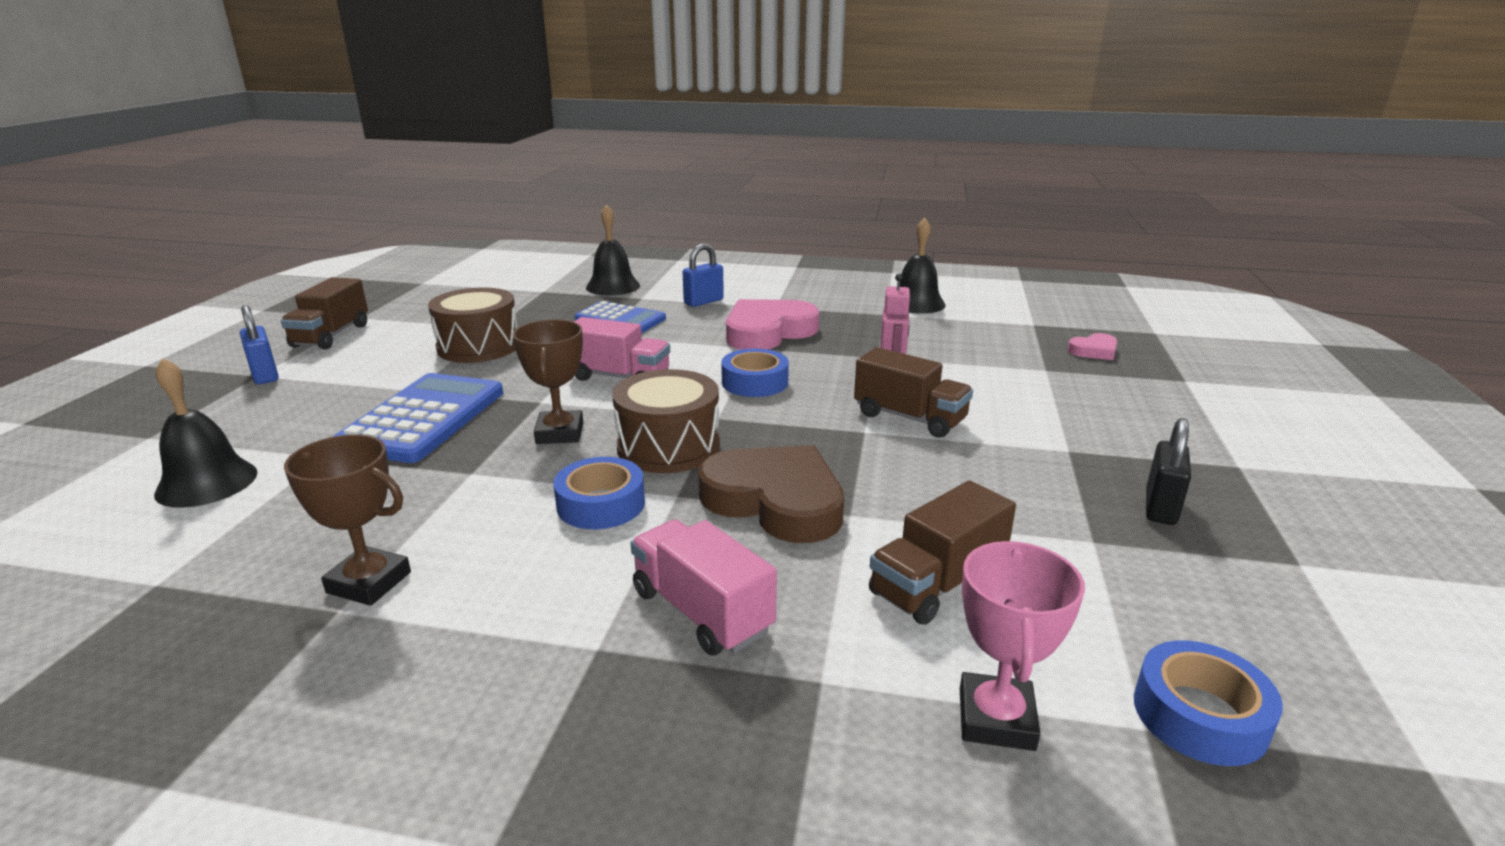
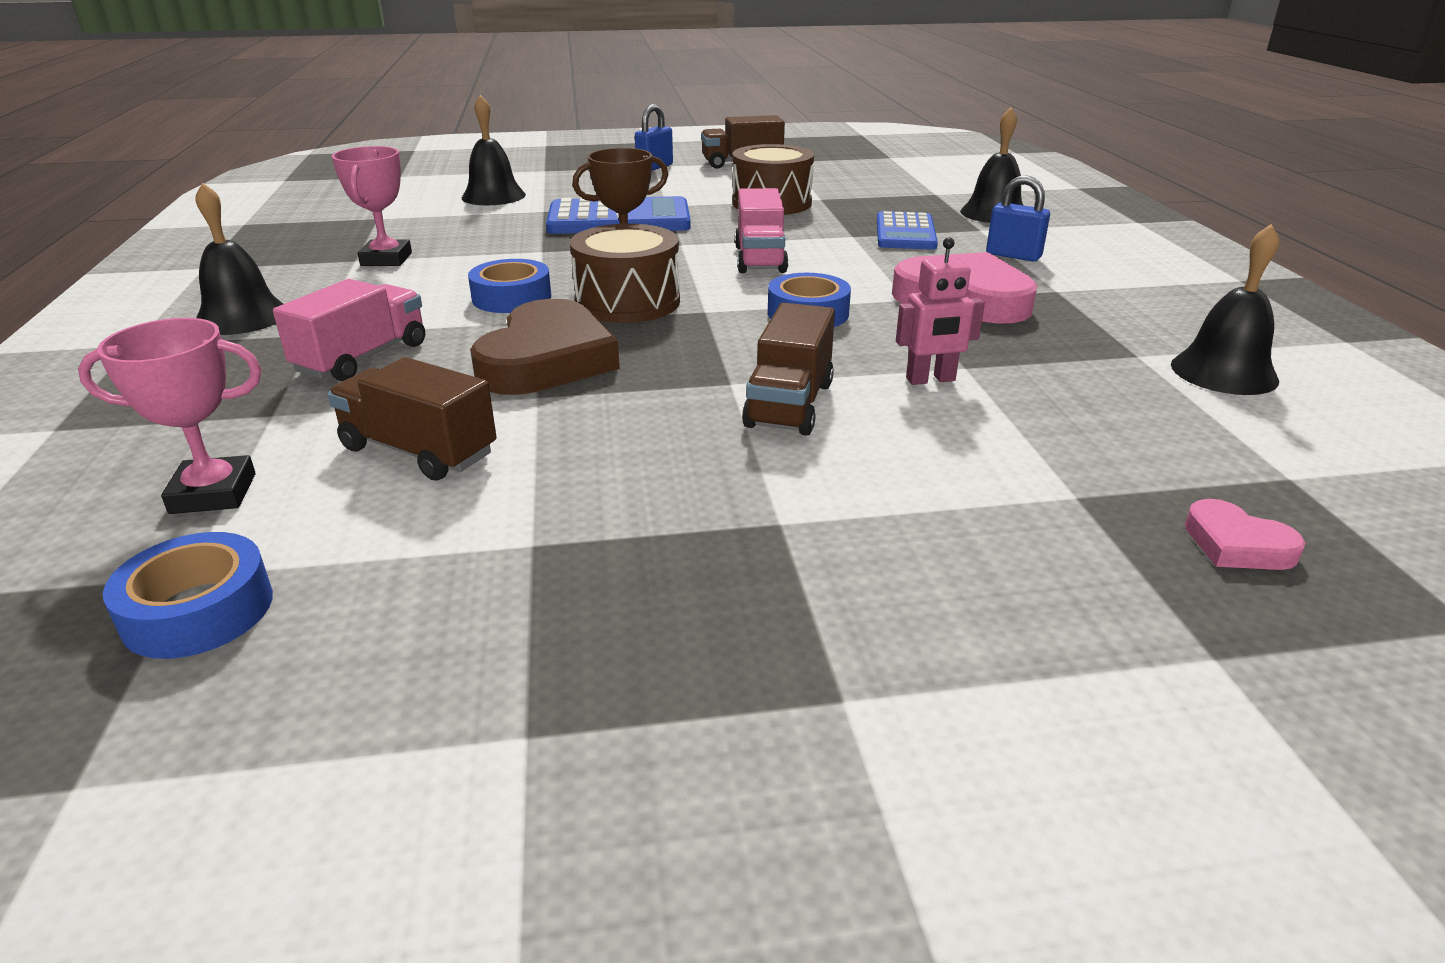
camera: 70 degrees right, 5 degrees up
(369, 582) = (386, 259): brown trophy -> pink trophy
(476, 721) = (242, 317): none -> black bell
(1160, 508) = (643, 602): black padlock -> none

